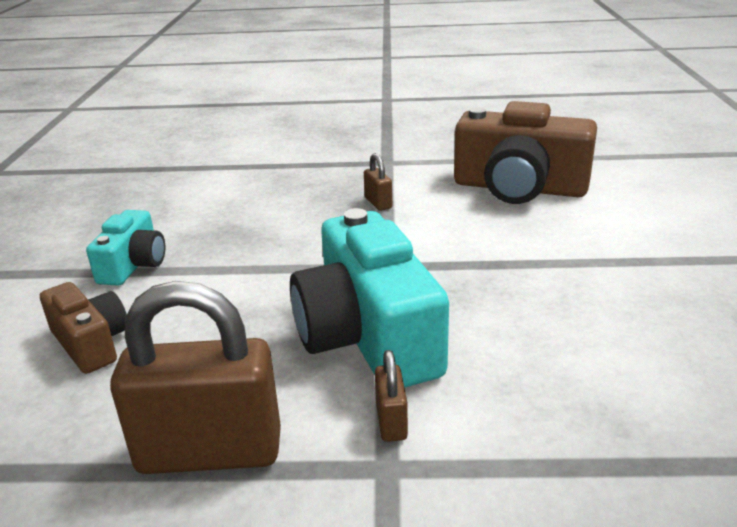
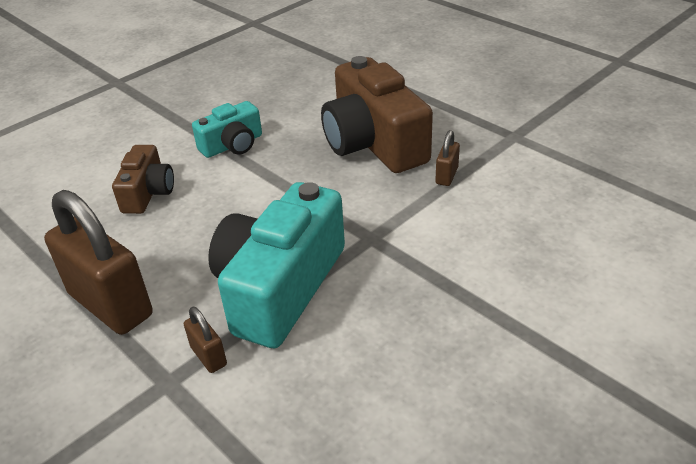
camera: 45 degrees right, 10 degrees up
(391, 421) = (208, 356): brown padlock -> brown padlock turned 75 degrees counterclockwise
(519, 188) = (586, 224): brown camera -> brown camera (373, 143)

